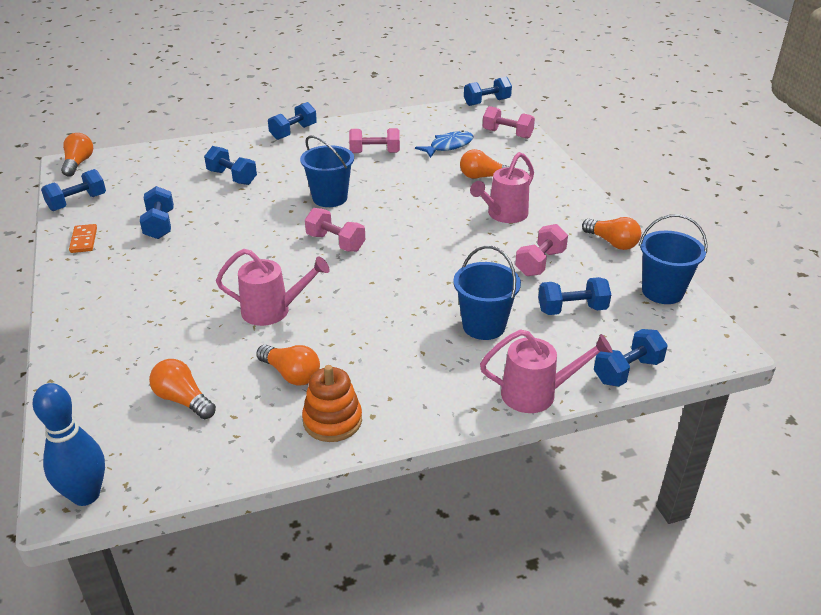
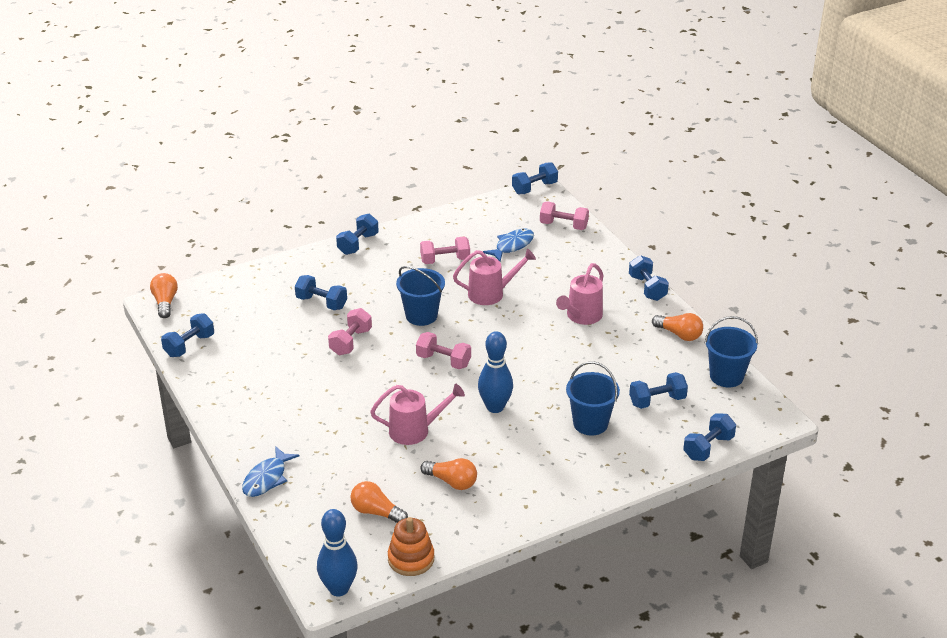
camera: 10 degrees left, 0 degrees up
(77, 344) = (267, 478): none -> blue fish
(83, 240) = (218, 384): orange domino -> none
(160, 225) = (279, 361): blue dumbbell -> blue dumbbell (647, 288)
(332, 420) = (497, 513): orange stacking toy -> orange stacking toy (411, 559)
(375, 296) = (495, 407): none -> blue bowling pin
(483, 177) = (553, 278): orange light bulb -> none
(537, 394) = (644, 473): pink watering can -> pink watering can (491, 293)
(540, 263) = (623, 361): pink dumbbell -> pink dumbbell (350, 342)

